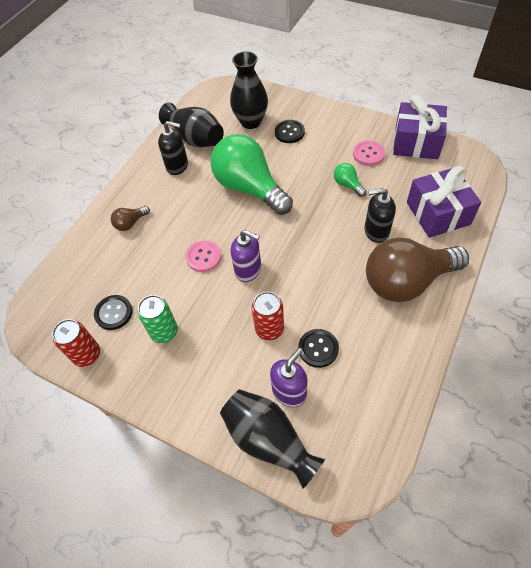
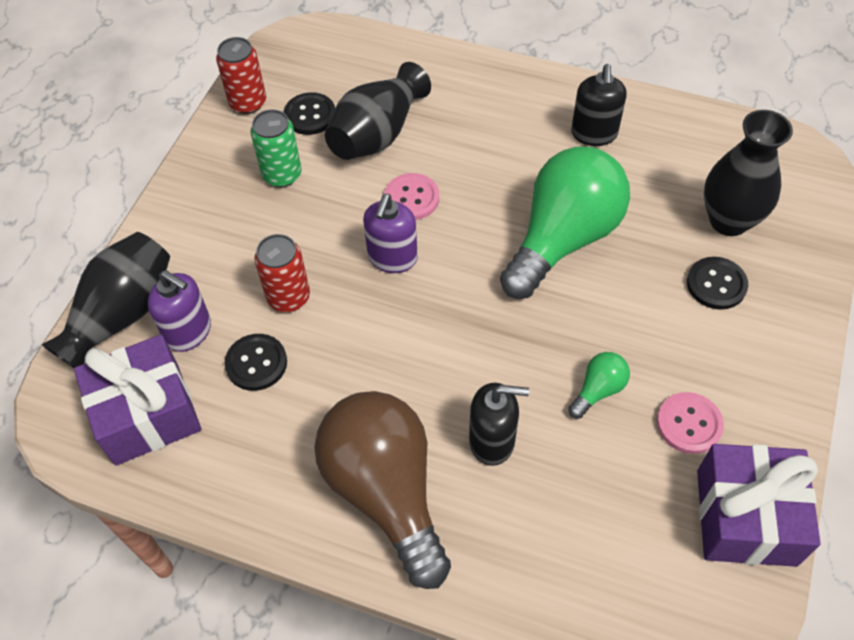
camera: 80 degrees right, 0 degrees up
(130, 223) = (465, 100): brown light bulb -> none
(195, 138) = (664, 147): black vase -> black vase (377, 134)
(376, 231) = (492, 441): black soap dispenser -> black soap dispenser turned 105 degrees clockwise
(437, 213) = (551, 552): purple gift -> purple gift (147, 413)

